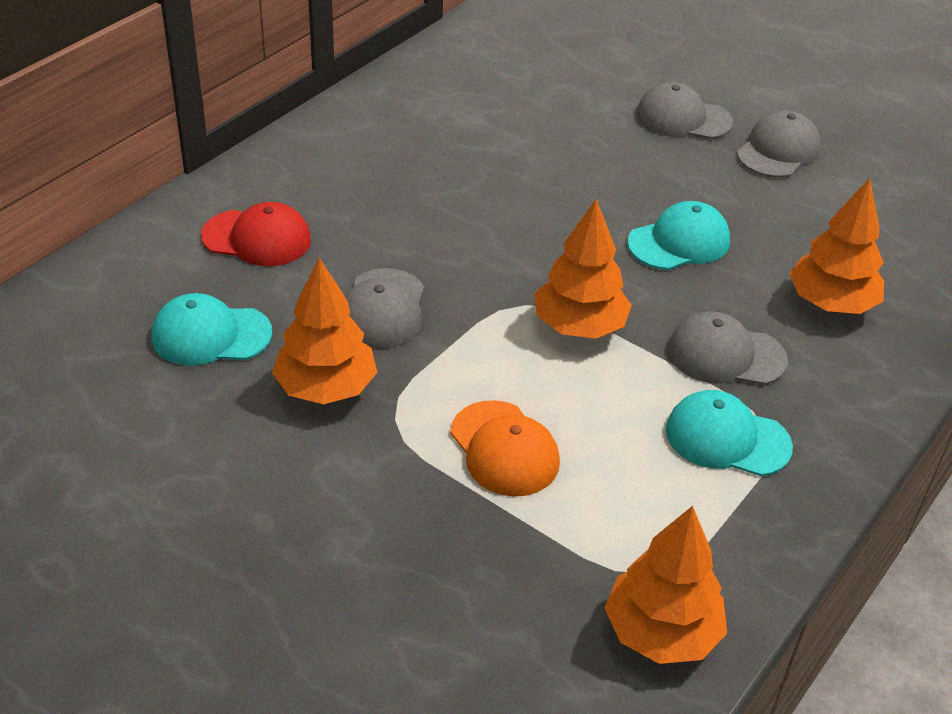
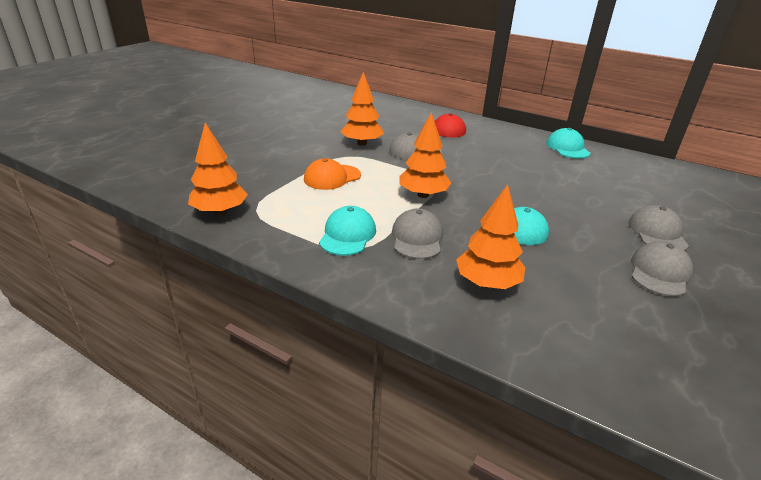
camera: 85 degrees right, 10 degrees down
(211, 335) = (386, 124): turquoise cap -> turquoise cap (567, 148)
(778, 150) = (659, 272): grey cap -> grey cap turned 90 degrees counterclockwise

